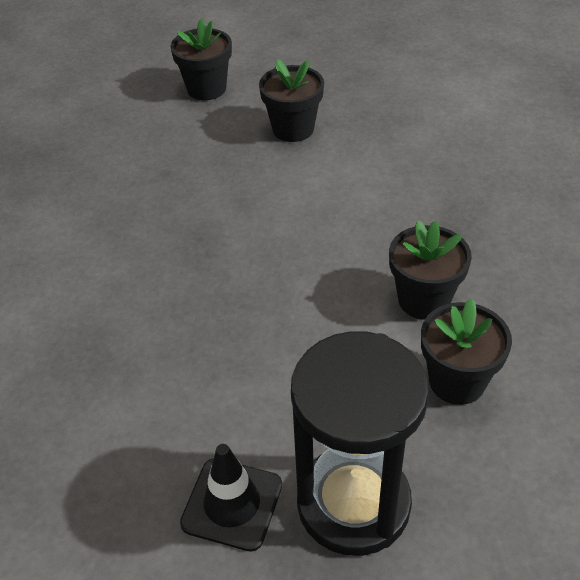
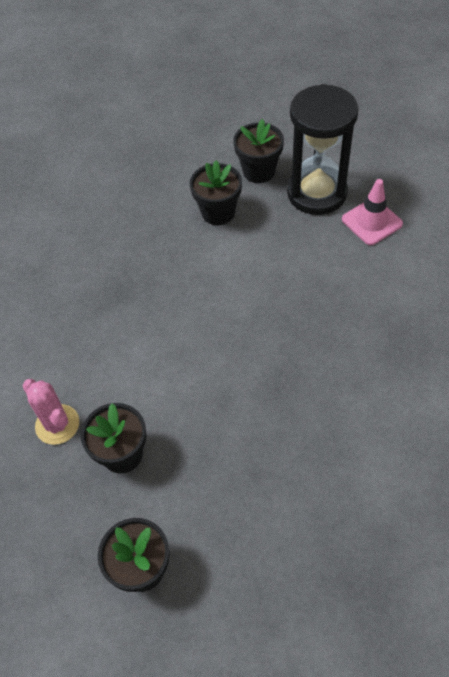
camera: 140 degrees left, 10 degrees up
(232, 504) = (372, 222): black traffic cone -> pink traffic cone
(369, 117) = (57, 424): none -> pink cactus
(423, 300) = (186, 260): black flower pot -> black flower pot (259, 171)

